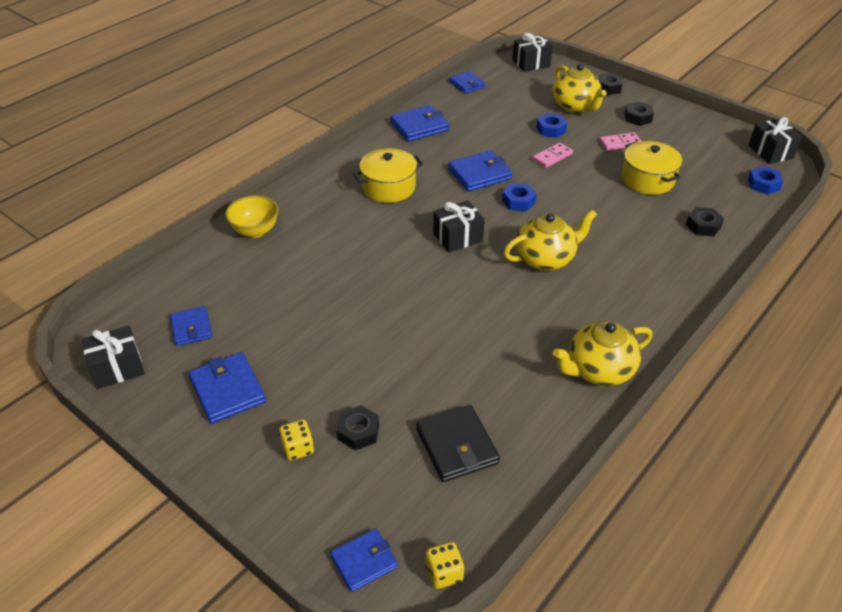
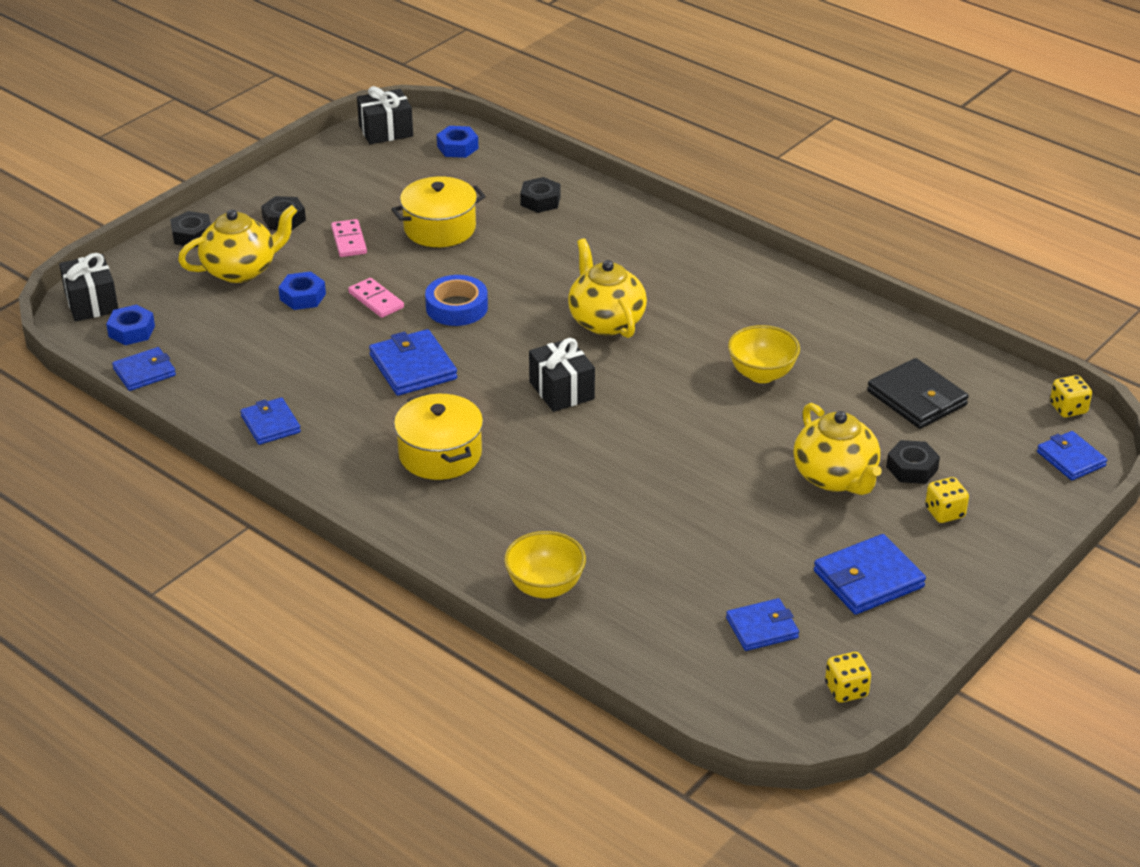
camera: 90 degrees left, 5 degrees down
(118, 368) = (846, 690): black gift -> yellow dice
(419, 126) = (270, 424): blue wallet -> blue wallet, size x0.67
(456, 446) = (917, 398): black wallet -> black wallet turned 75 degrees clockwise
(485, 343) = (761, 374): none -> yellow bowl
(518, 201) = (482, 336): blue nut -> blue nut (131, 331)
(550, 189) = (456, 307): none -> blue tape
(598, 370) = (793, 298): yellow teapot -> yellow teapot (835, 478)

